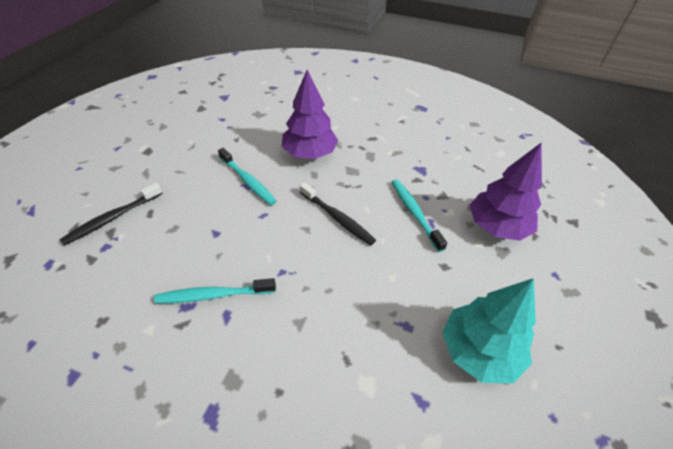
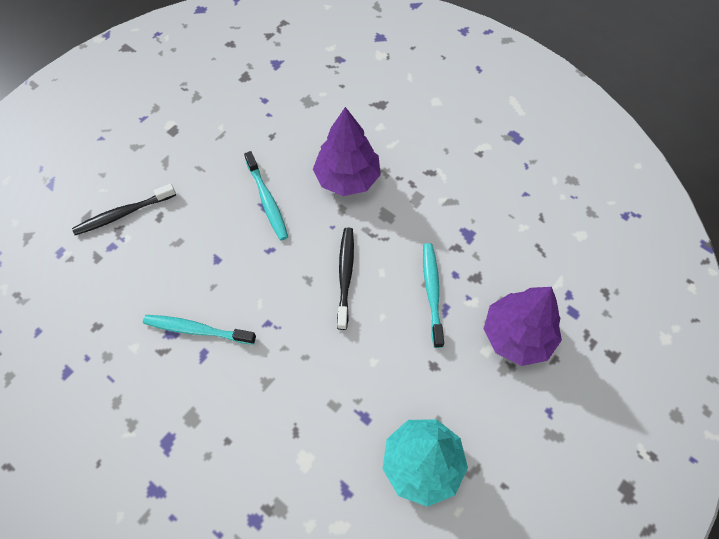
camera: 20 degrees right, 15 degrees up
(337, 218) = (345, 275): black toothbrush -> black toothbrush turned 150 degrees counterclockwise

